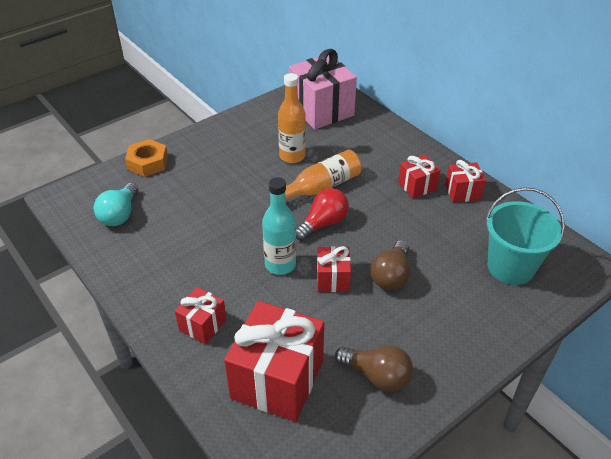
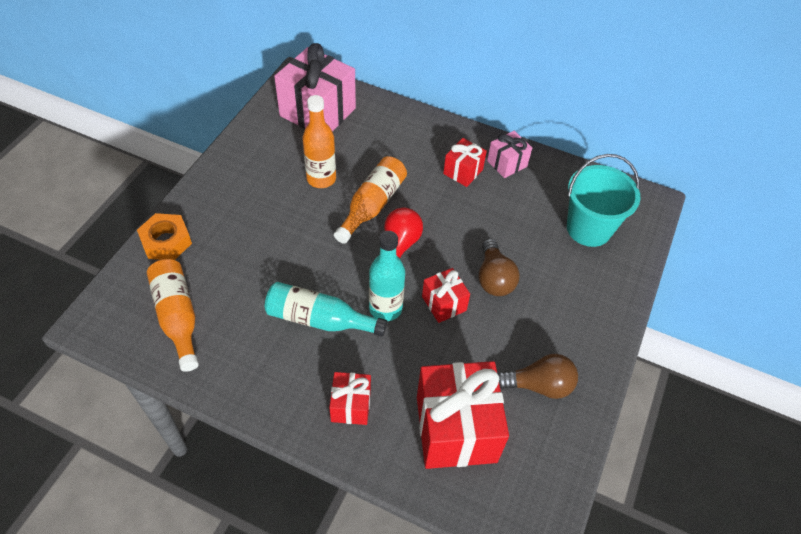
camera: 30 degrees left, 10 degrees up
(120, 214) = (178, 317): turquoise light bulb -> orange bottle
(222, 253) = (319, 319): none -> turquoise bottle
(462, 192) = (507, 163): red gift -> pink gift

